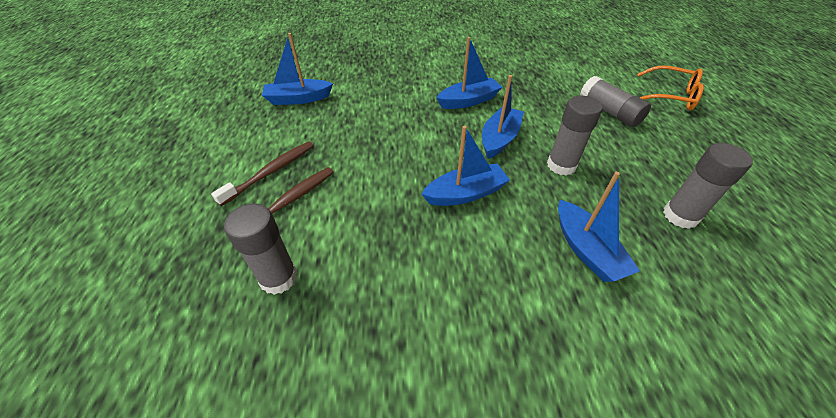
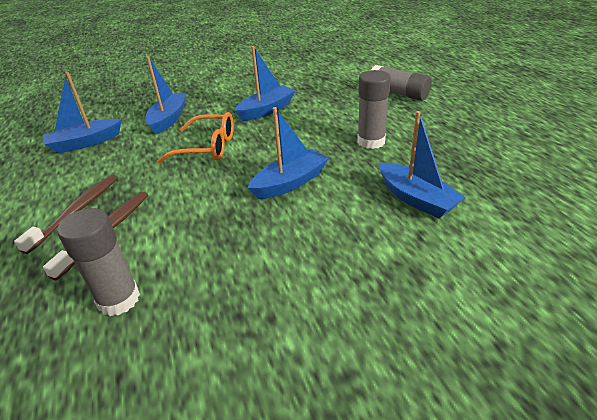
camera: 15 degrees left, 10 degrees down
(499, 139) = (307, 133): blue boat -> blue boat (168, 119)
(670, 96) = (445, 72): orange glasses -> orange glasses (207, 147)
(680, 216) = (484, 155): grey glue stick -> none

